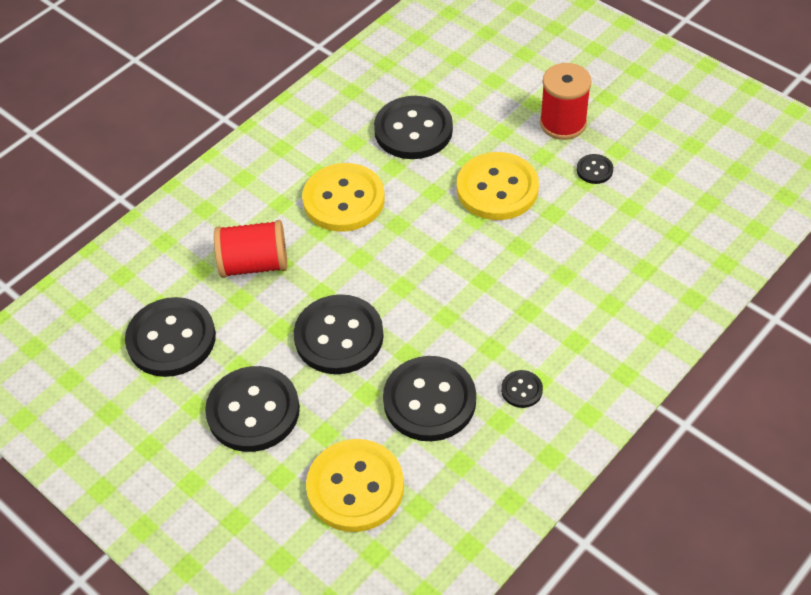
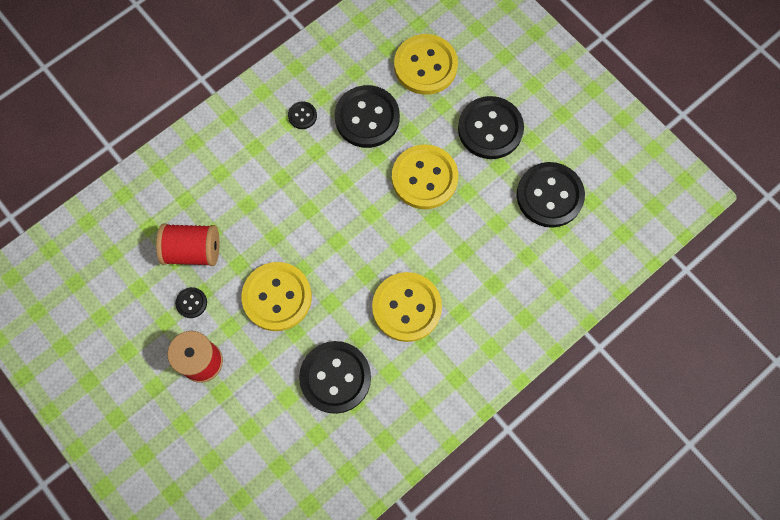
camera: 175 degrees left, 20 degrees up
(254, 264) = (485, 254): red spool -> red spool (193, 250)
(339, 336) = (424, 178): black button -> yellow button

